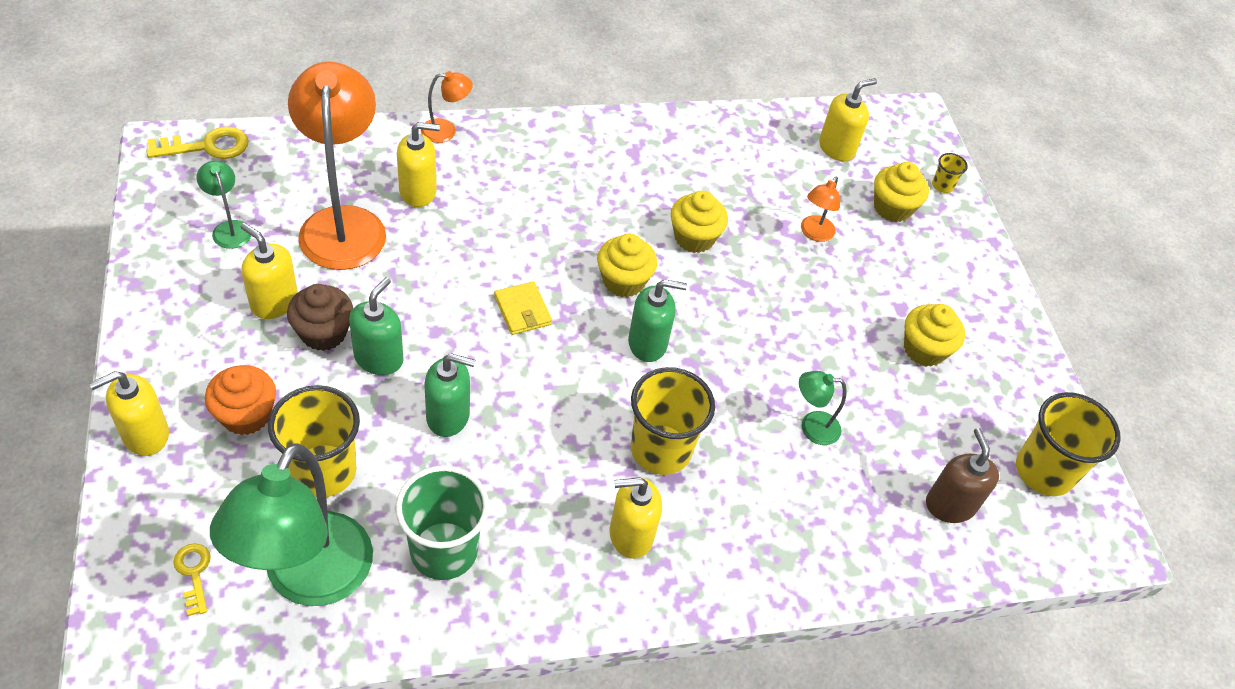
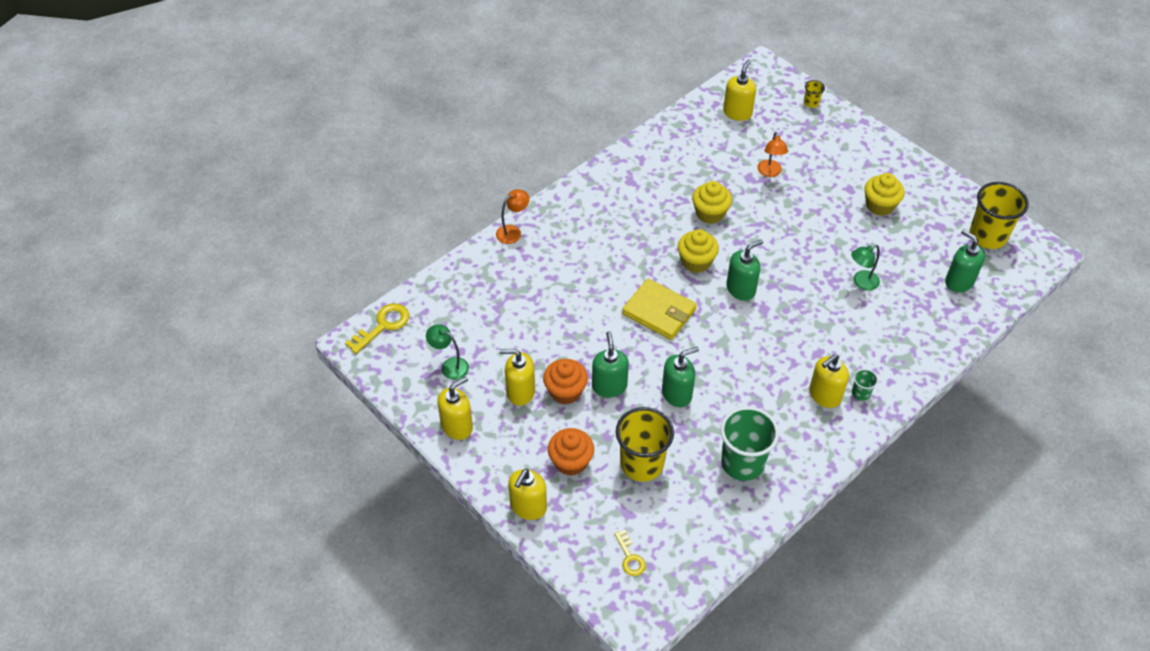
camera: 25 degrees left, 0 degrees up
(194, 573) = (630, 557): yellow key -> yellow key turned 150 degrees counterclockwise
(308, 579) = (690, 521): green lamp -> none
(323, 333) = (565, 391): brown cupcake -> orange cupcake
(343, 223) = (511, 323): orange lamp -> none
(418, 192) = (534, 278): yellow soap dispenser -> yellow soap dispenser (457, 426)
(522, 310) = (659, 311): yellow wallet -> yellow wallet, size x1.62
(660, 450) = (799, 342): yellow cup -> none
(681, 563) = (860, 393): none -> green cup
(892, 208) = (797, 132): yellow cupcake -> none
(949, 505) = (959, 281): brown soap dispenser -> green soap dispenser

